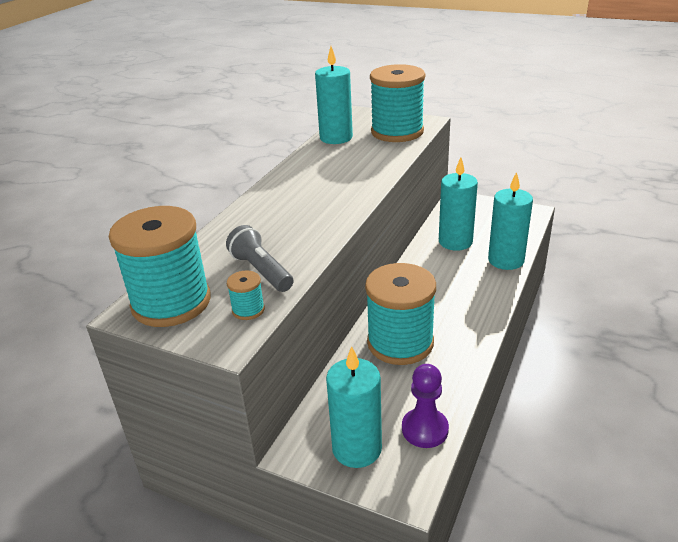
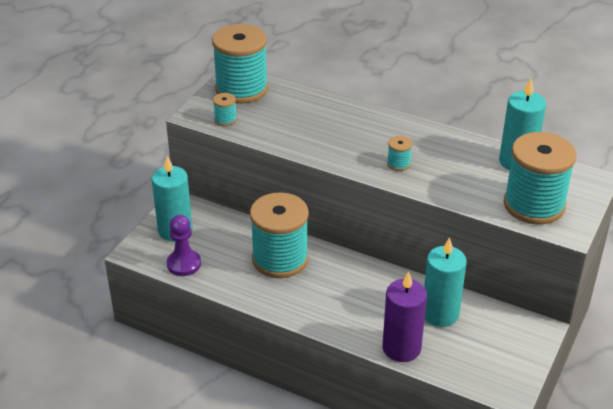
camera: 90 degrees right, 5 degrees up
(261, 271) = (270, 123): grey flashlight -> none
(344, 188) = (398, 164): none -> turquoise spool
(506, 260) = (401, 348): turquoise candle -> purple candle

